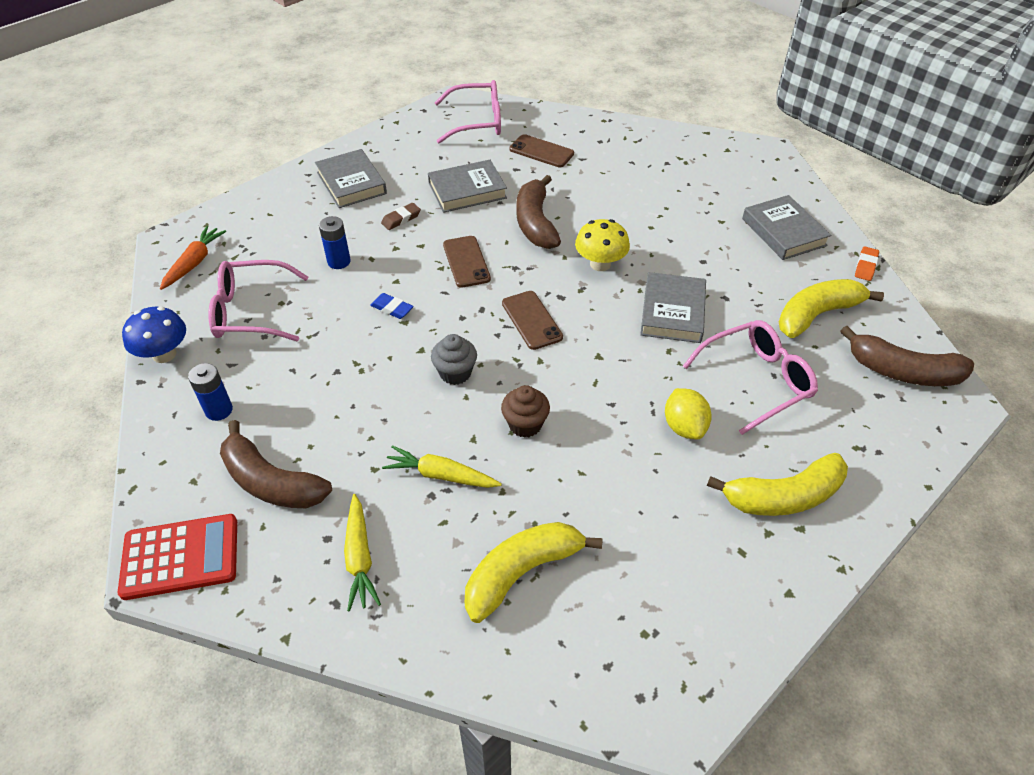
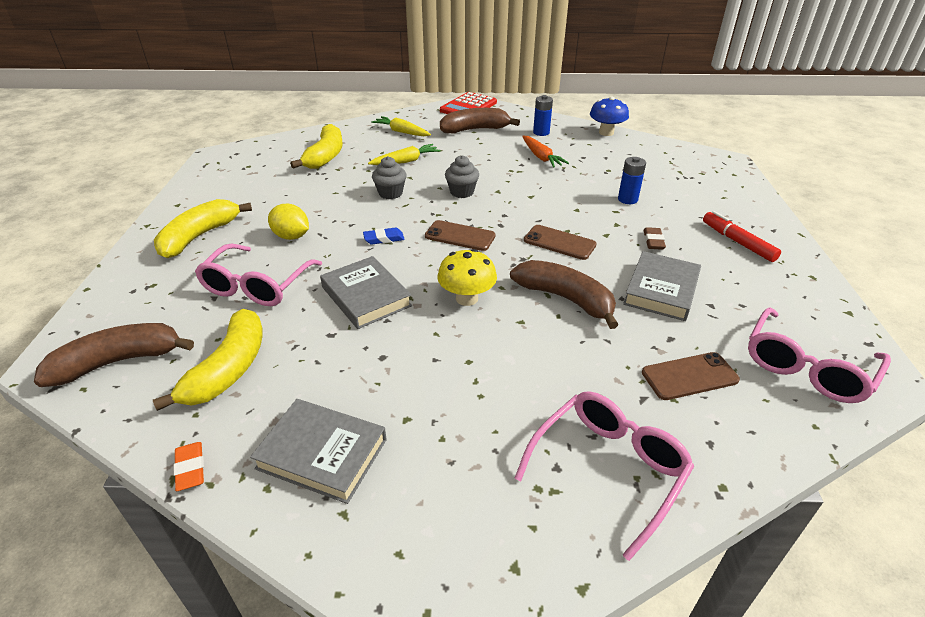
camera: 135 degrees right, 10 degrees down
(194, 263) = (688, 159): orange carrot -> orange carrot (541, 157)
(252, 311) = (611, 160): pink glasses -> pink glasses (607, 470)
(351, 183) = (737, 242): grey book -> red marker
(392, 308) = (550, 197): blue eraser -> blue eraser (384, 239)
(525, 424) = (390, 193): brown cupcake -> grey cupcake

